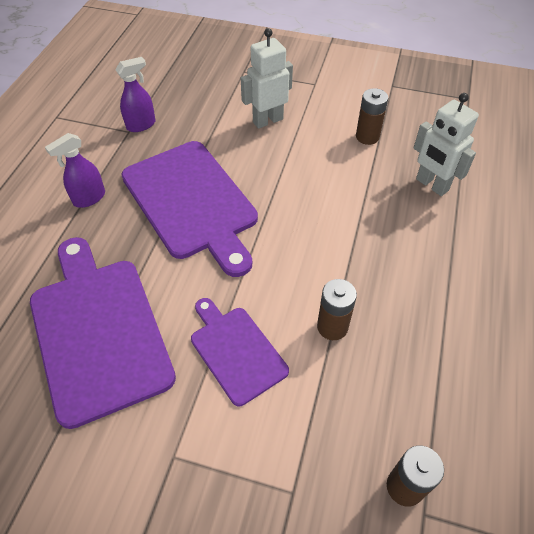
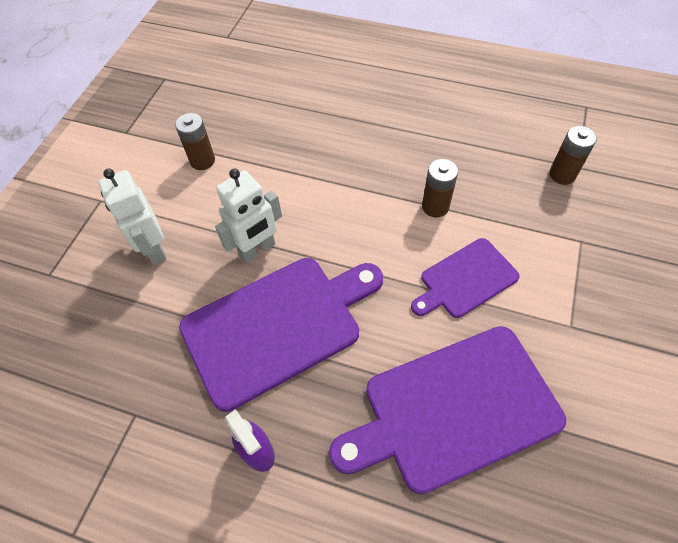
camera: 85 degrees left, 5 degrees up
(141, 125) = (125, 398): purple spray bottle -> none
(431, 185) = (277, 121): white robot -> white robot (257, 250)

